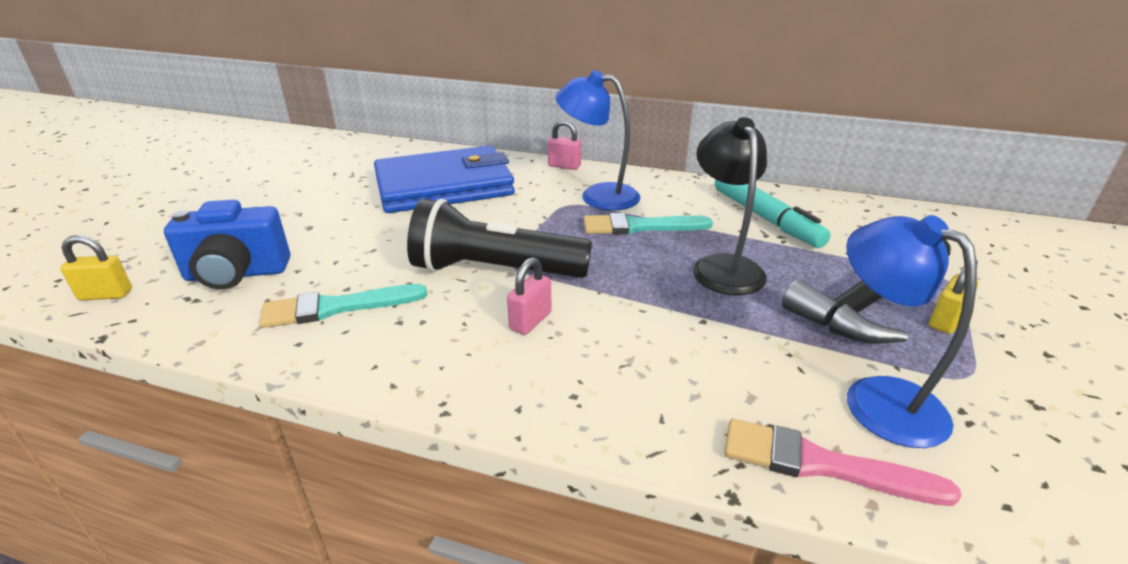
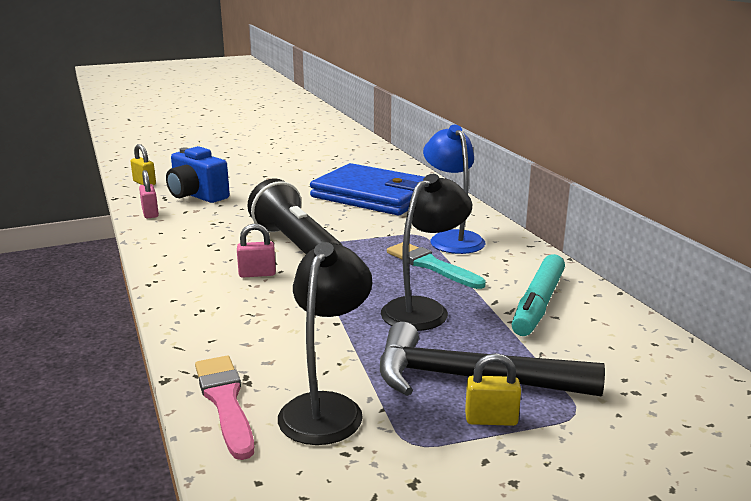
camera: 50 degrees right, 10 degrees down
(337, 307) = (200, 227): turquoise brush -> none
(564, 166) = (476, 213): pink padlock -> pink padlock (150, 213)
(877, 398) = (326, 407): blue lamp -> black lamp

